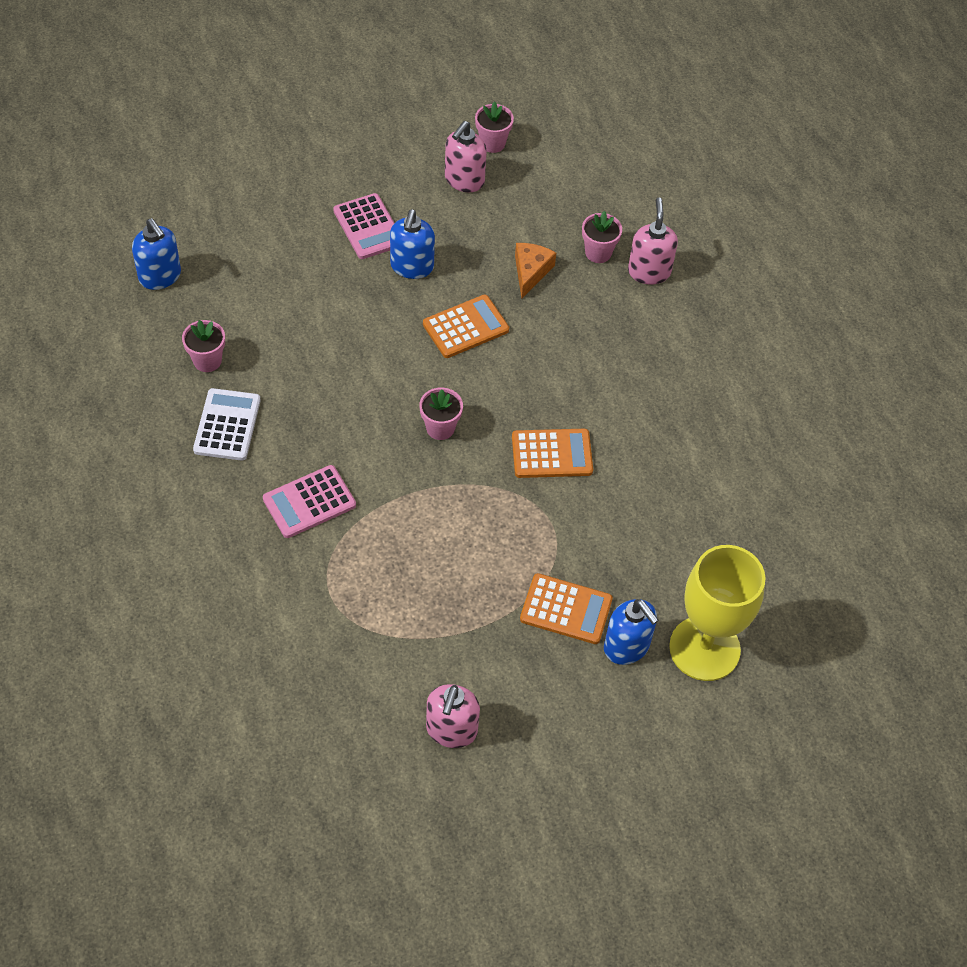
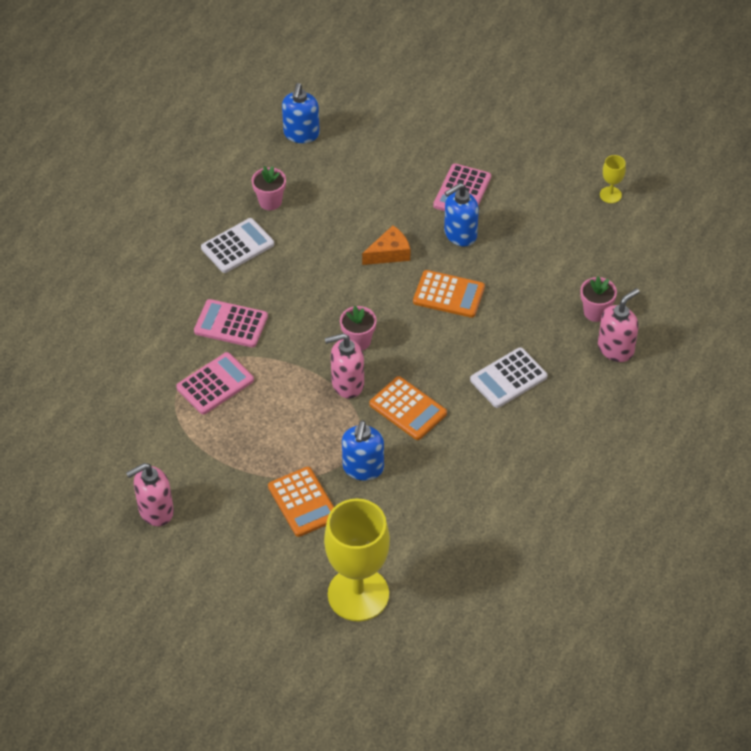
camera: 50 degrees right, 5 degrees down
(362, 569) = (215, 384): none -> pink calculator
(464, 180) = (561, 205): pink soap dispenser -> pink soap dispenser (347, 384)
(492, 143) = (610, 195): pink flower pot -> yellow goblet
(530, 272) = (534, 292): orange cheese -> orange cheese (389, 253)
(598, 362) = (508, 378): none -> white calculator
(627, 647) = (312, 553): blue soap dispenser -> blue soap dispenser (363, 468)

